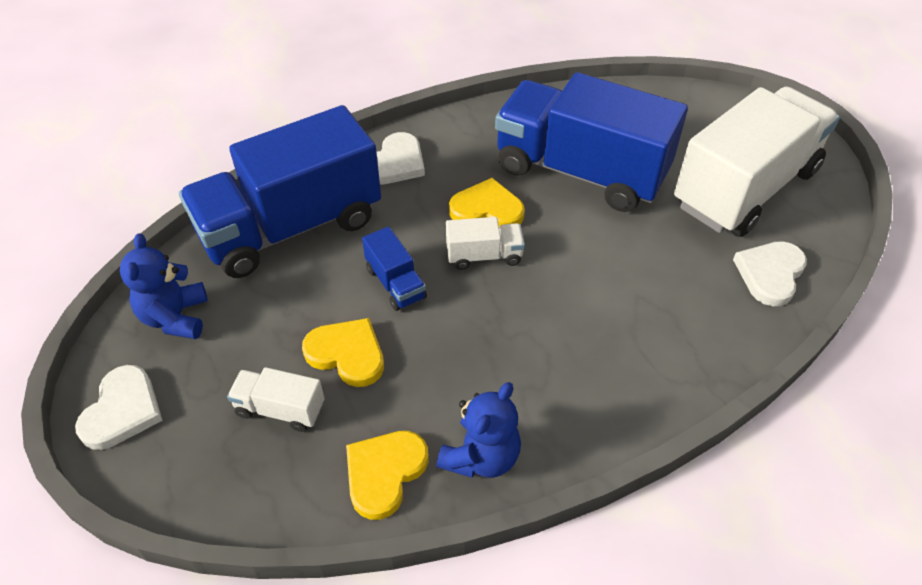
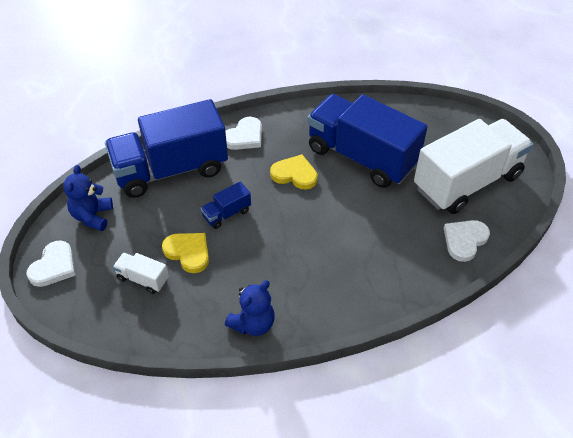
camera: 10 degrees right, 0 degrees up
(384, 473) = (195, 324): yellow heart -> none
(395, 283) = (226, 214): blue truck -> blue truck turned 75 degrees clockwise
(484, 256) = (285, 204): white truck -> none

